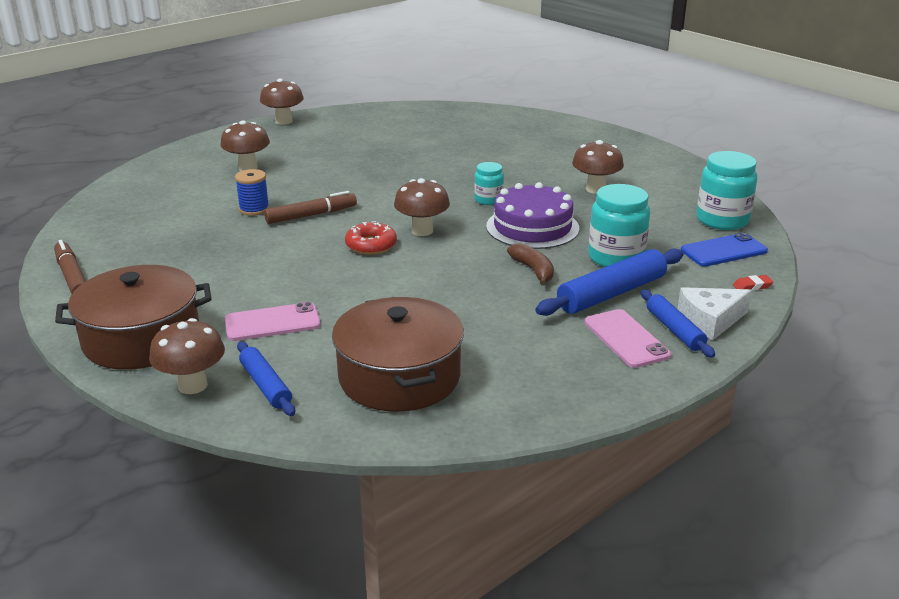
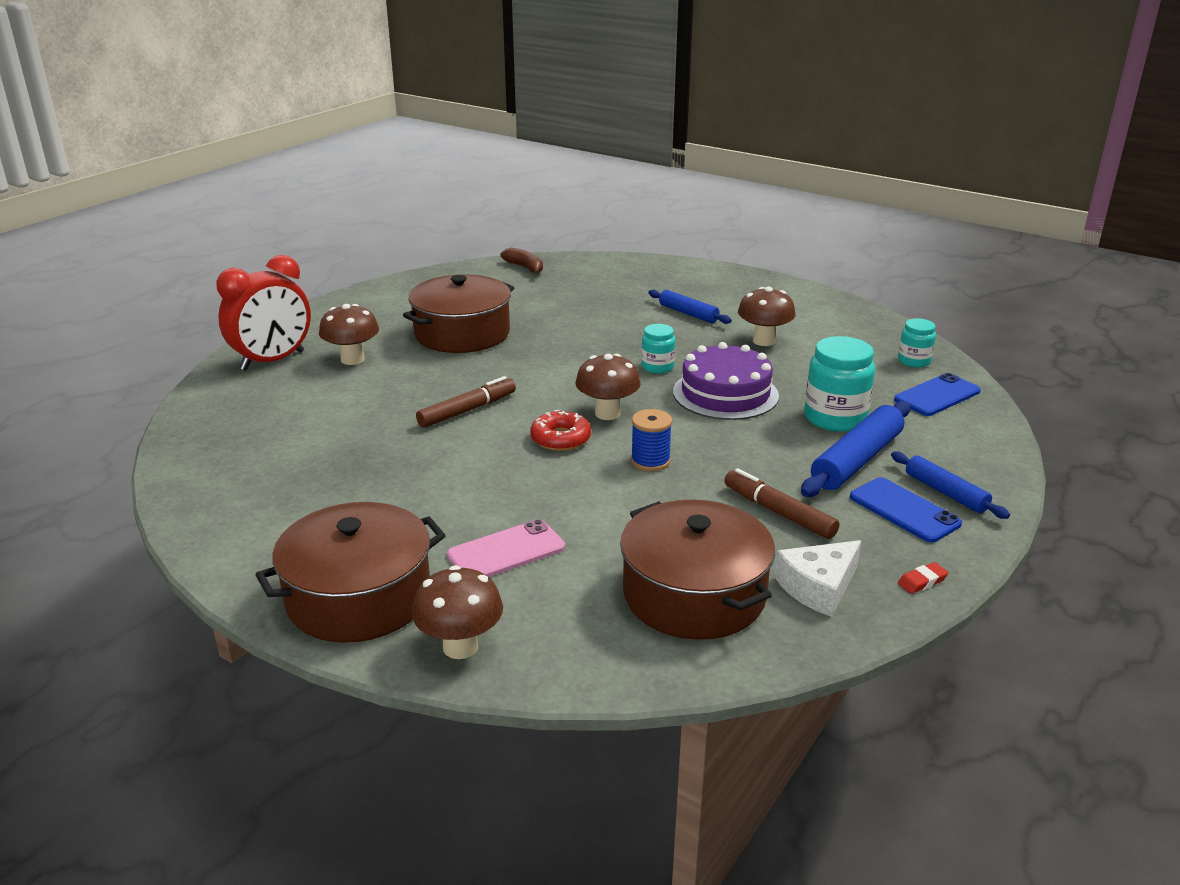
camera: 15 degrees left, 0 degrees up
(72, 276) = (216, 529): brown marker -> brown marker (778, 512)
(188, 162) = (273, 361): none -> red clock
(254, 209) = (394, 411): blue spool -> blue spool (650, 461)
(265, 385) = (548, 632): blue rolling pin -> blue rolling pin (688, 313)
(283, 121) = (359, 296): brown mushroom -> none
(345, 157) = (462, 333): none -> brown pot
(533, 270) = (759, 445): brown banana -> brown banana (525, 267)
(626, 339) = (904, 510): pink phone -> blue phone
(710, 321) = (973, 477): white cheese -> white cheese (818, 587)
(722, 220) = (914, 361): turquoise jar -> turquoise jar, size x0.58
(752, 286) = (989, 432): red eraser -> red eraser (922, 581)

